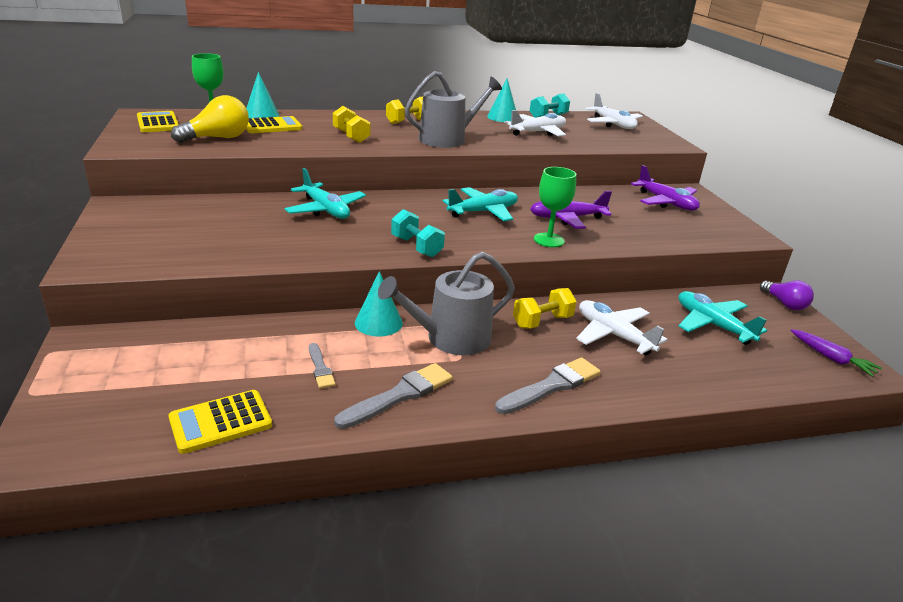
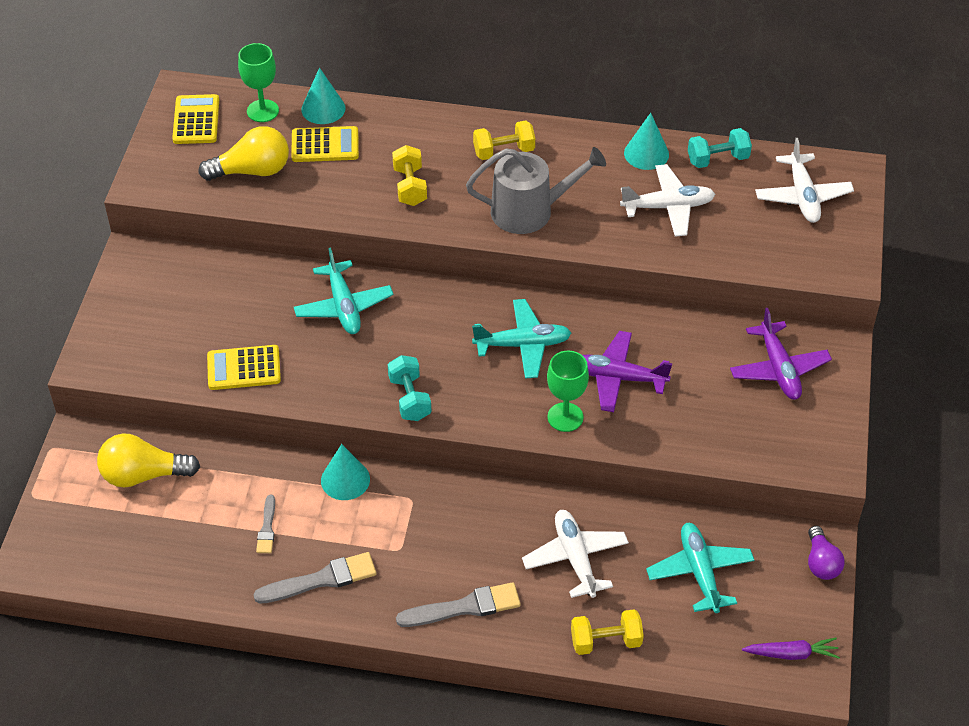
camera: 25 degrees right, 20 degrees up
(166, 354) = (143, 475): none -> yellow light bulb
(220, 422) = (167, 568): yellow calculator -> yellow calculator (244, 368)
(451, 338) = (405, 520): grey watering can -> none
(542, 321) = (512, 519): yellow dumbbell -> yellow dumbbell (606, 641)
(831, 358) = (791, 654): purple carrot -> purple carrot turned 75 degrees counterclockwise

